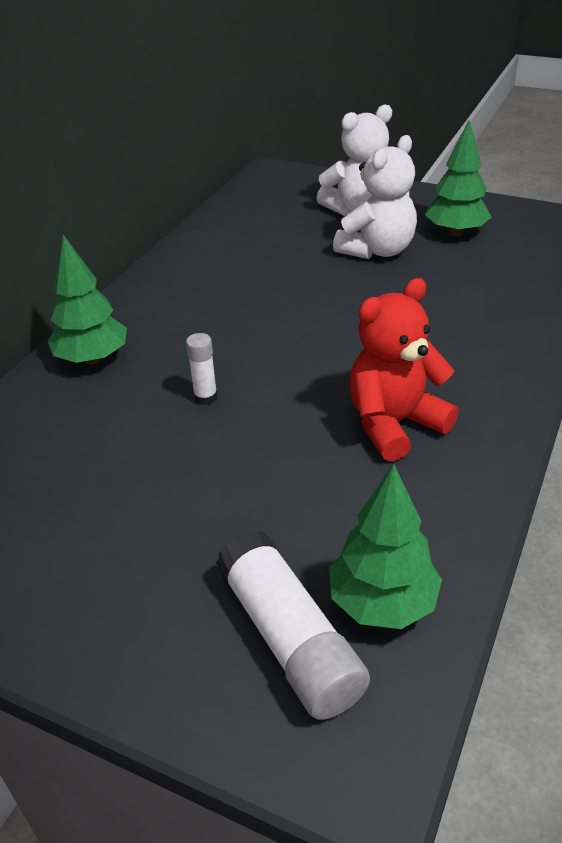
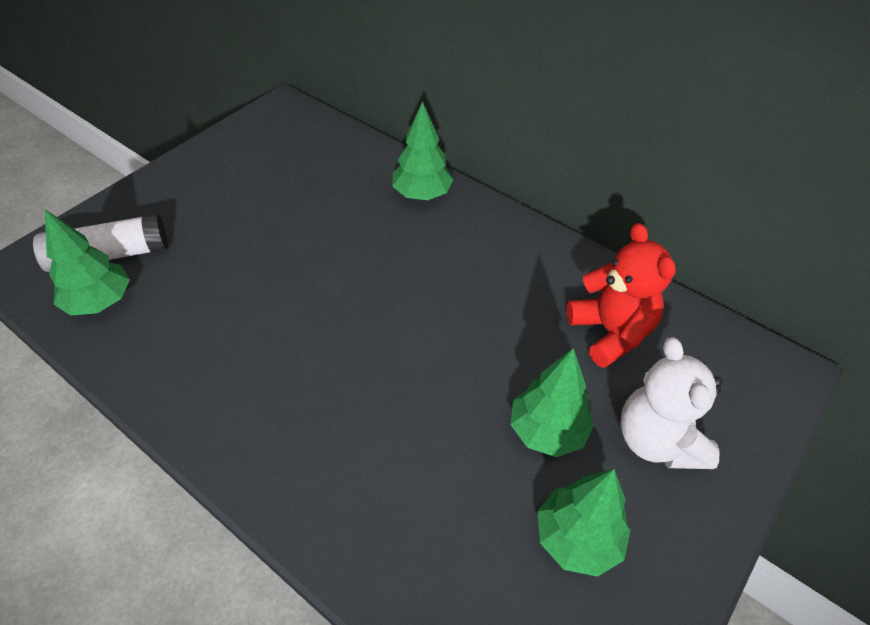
camera: 100 degrees right, 10 degrees up
(205, 397) = (344, 249): white glue stick -> none
(377, 250) = (547, 431): white teddy bear -> green tree
(394, 424) = (251, 357): red teddy bear -> red teddy bear (610, 332)

